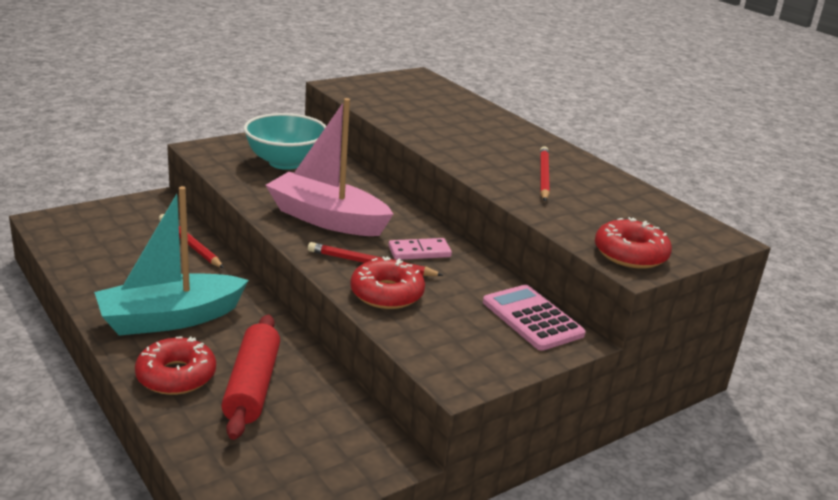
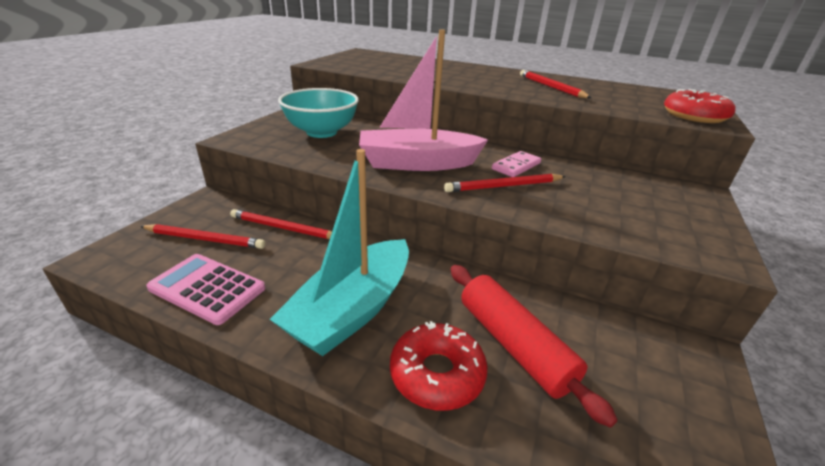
camera: 30 degrees left, 5 degrees up
(124, 231) = (205, 239): none -> red pencil
(387, 294) = (554, 205): red donut -> none
(532, 318) = (657, 187): pink calculator -> pink calculator (207, 288)

